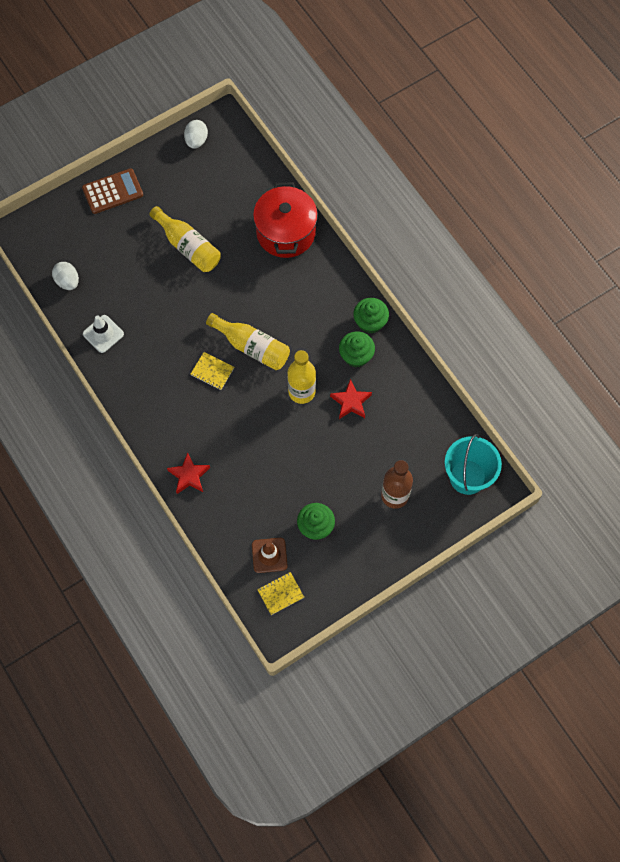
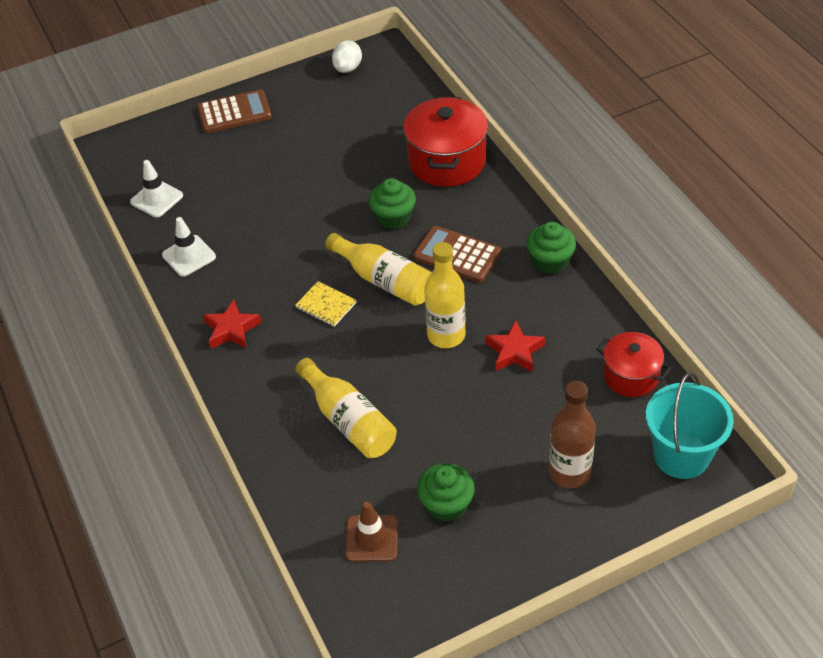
camera: 10 degrees right, 20 degrees down
(68, 281) = (157, 199): white egg -> white traffic cone
(188, 246) = (318, 170): yellow bottle -> yellow bottle (349, 420)
(189, 475) = (271, 426): red star -> red star (231, 329)
(280, 593) = (381, 593): yellow notebook -> none
(302, 320) = (457, 255): none -> brown calculator
(356, 356) = (527, 298): green cupcake -> green cupcake (393, 217)
(432, 416) = (630, 376): none -> red pot

